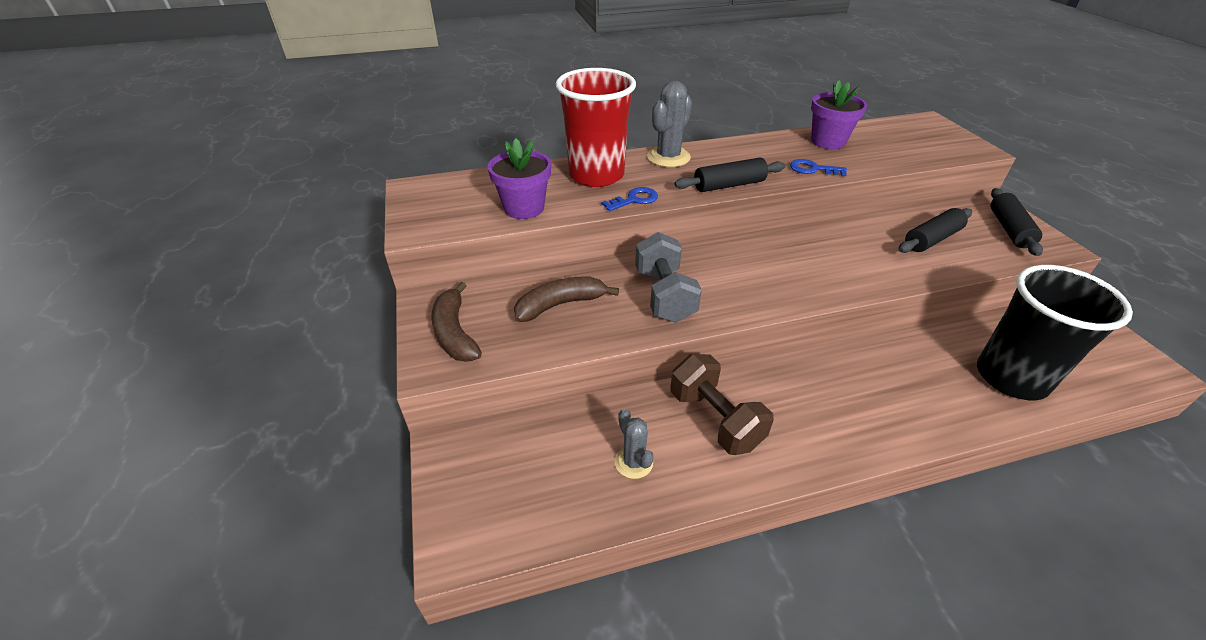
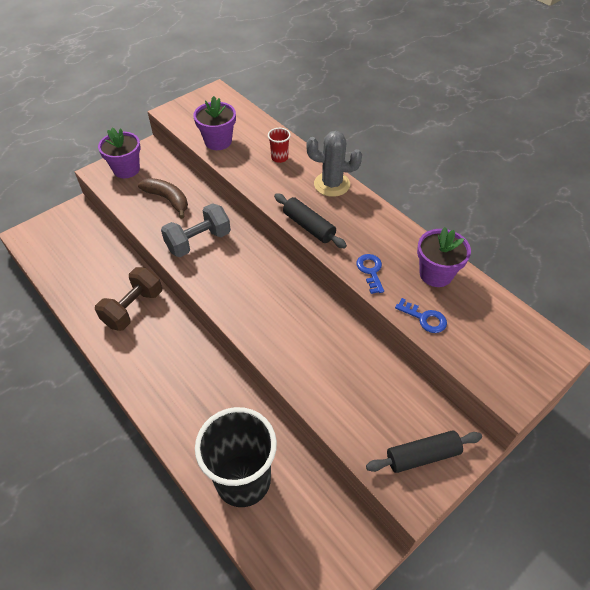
camera: 65 degrees right, 10 degrees up
(455, 333) = (126, 169): brown banana -> purple flower pot
(596, 175) = (279, 158): red cup -> red cup, size x0.41
(633, 462) = (90, 281): grey cactus -> none
(634, 200) = (257, 185): blue key -> blue key (424, 318)
(932, 239) = (363, 390): black rolling pin -> none

